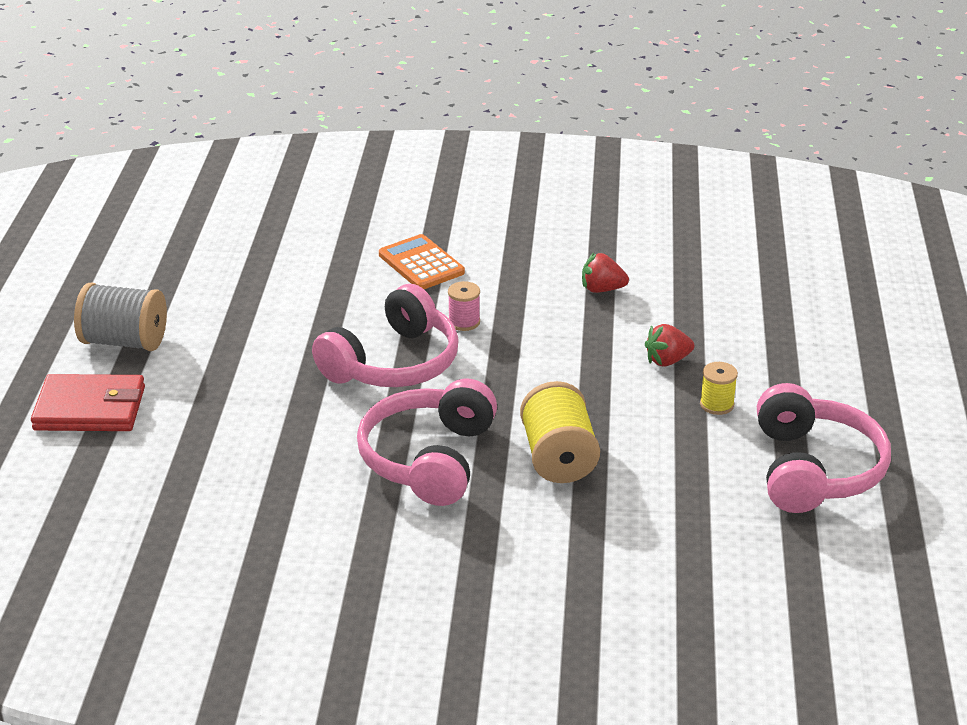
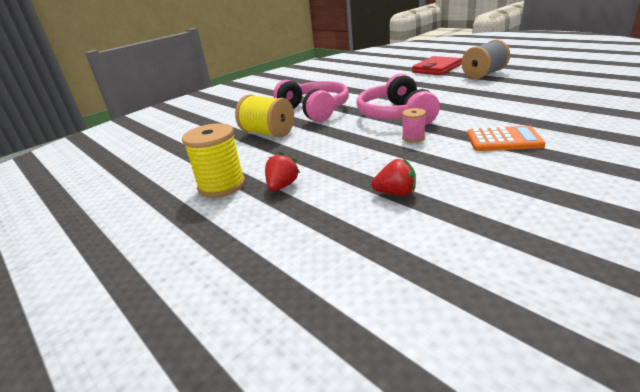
camera: 135 degrees right, 5 degrees down
(602, 289) = (396, 193): red strawberry -> red strawberry turned 45 degrees clockwise
(716, 404) = (222, 186): yellow spool -> yellow spool, size x1.88
(814, 469) = (131, 192): pink headphones -> none

